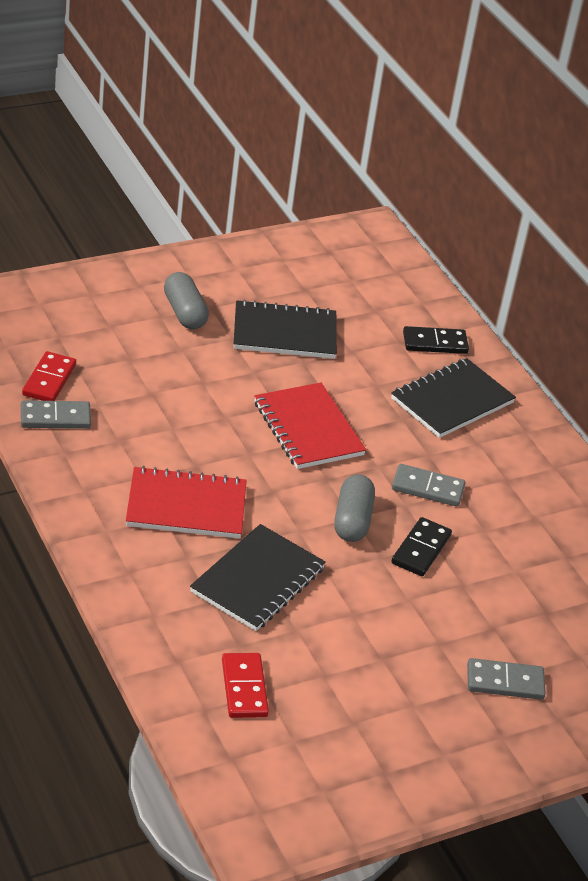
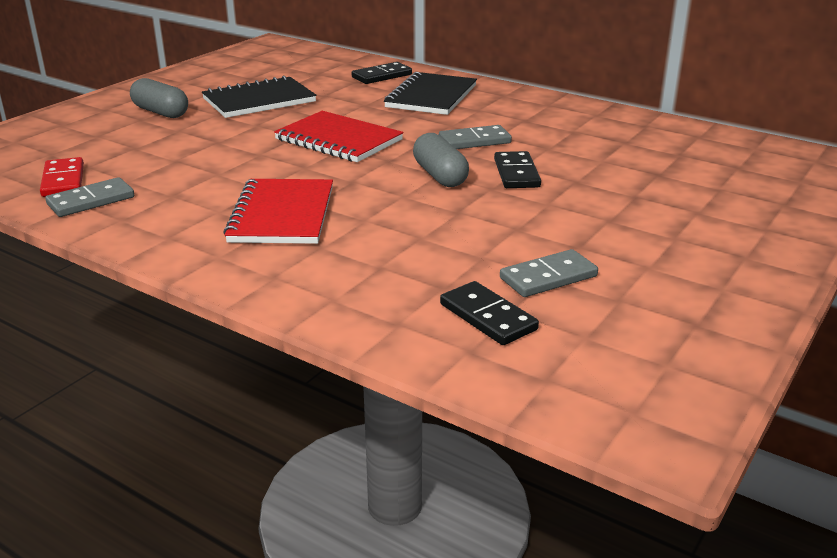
camera: 25 degrees left, 10 degrees down
(186, 506) = (282, 215): red notebook -> red notebook turned 60 degrees counterclockwise
(244, 688) = (488, 317): red domino -> black domino
(257, 580) = (405, 238): black notebook -> none
(505, 682) = (693, 223): grey domino -> grey domino (548, 277)

